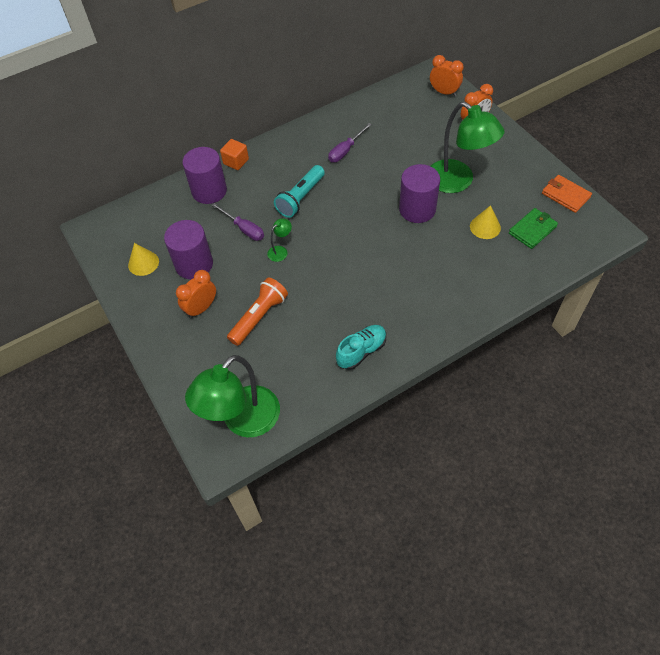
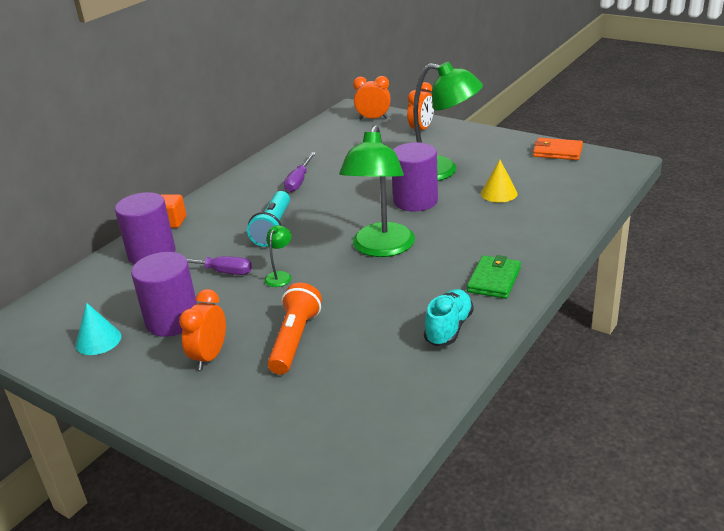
camera: 25 degrees left, 25 degrees down
(143, 263) = (98, 340): yellow cone -> turquoise cone
(243, 421) = (346, 447): green lamp -> green lamp (381, 248)
(532, 230) = (548, 182): green wallet -> green wallet (494, 280)

